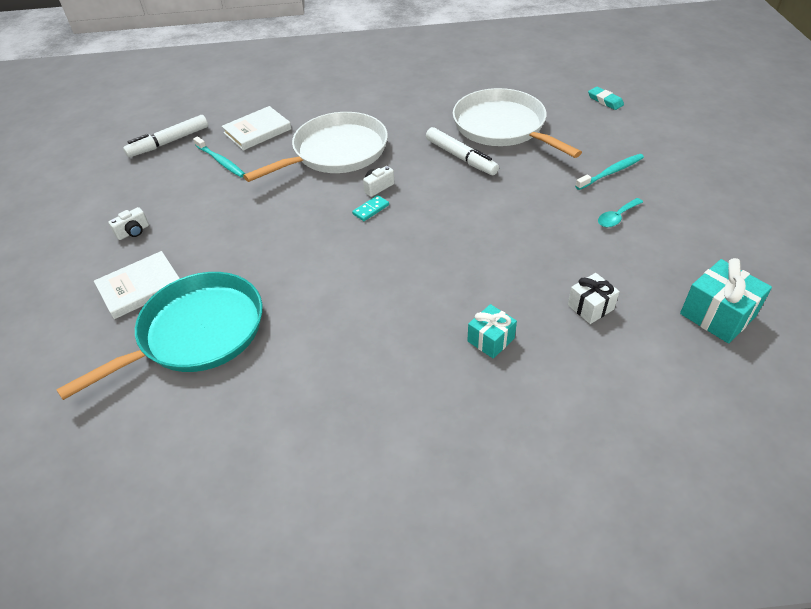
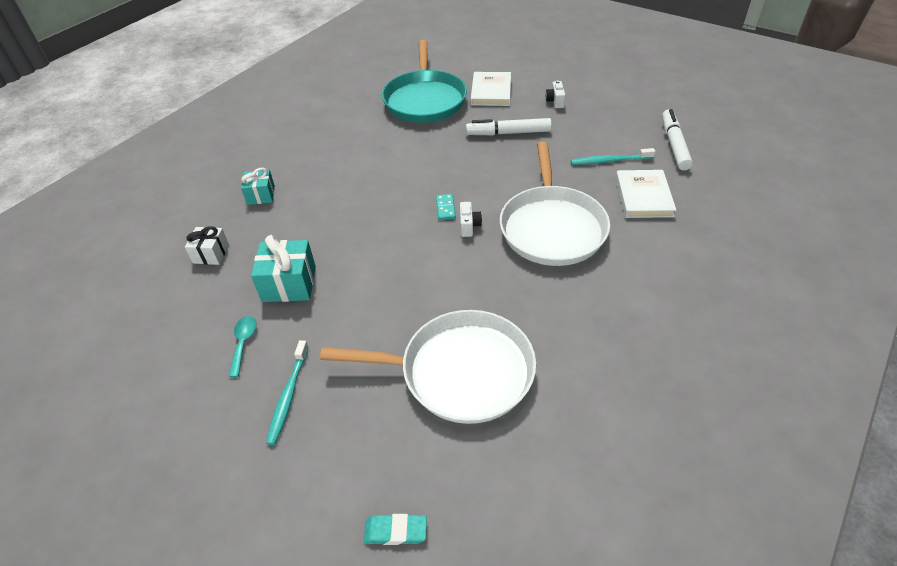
camera: 130 degrees right, 0 degrees up
(461, 157) = (447, 302): white marker -> white marker (508, 133)
(717, 315) = (109, 310): turquoise gift -> turquoise gift (289, 284)

